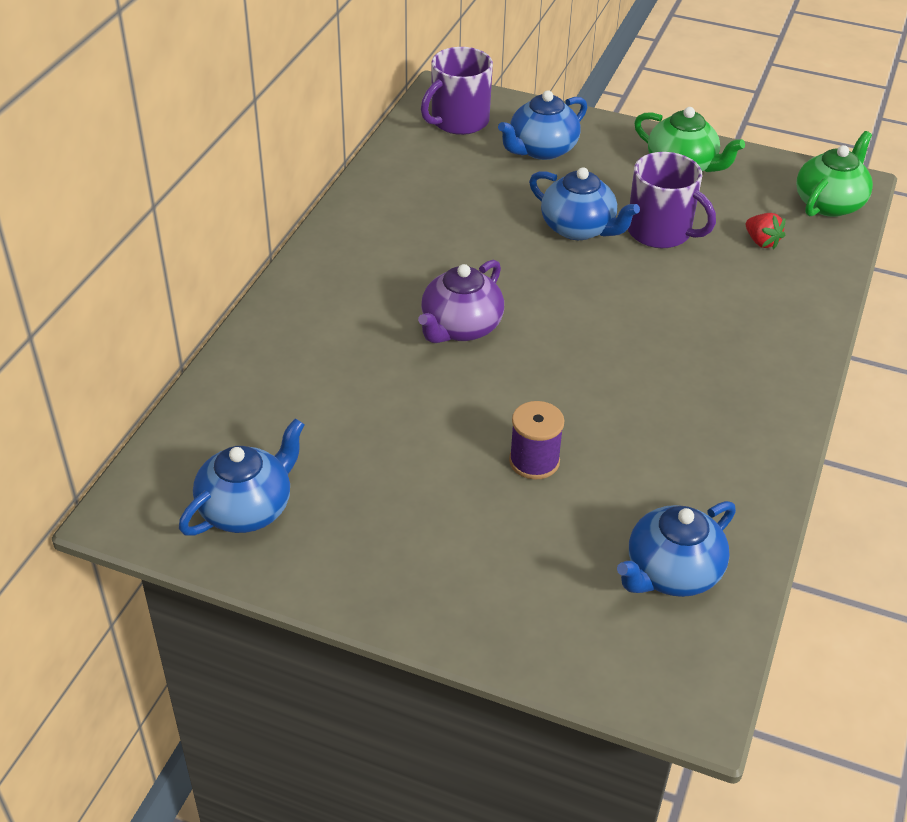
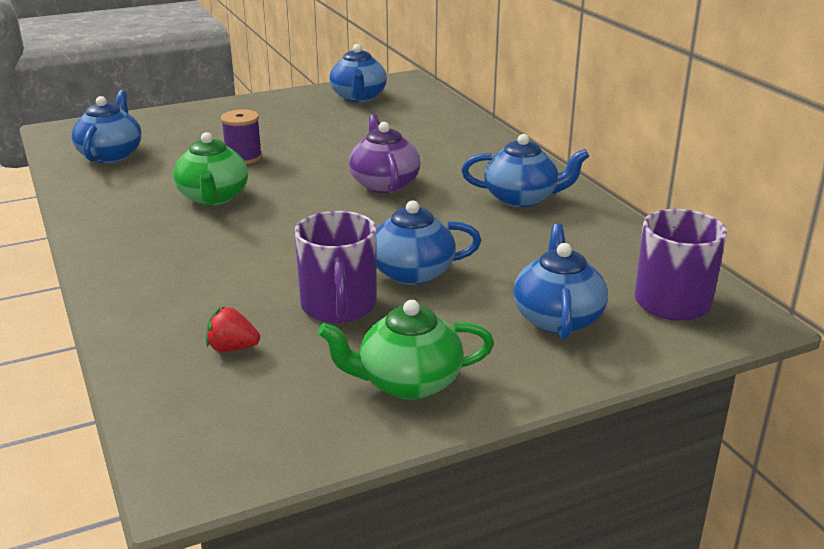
camera: 135 degrees right, 15 degrees down
(386, 240) = (521, 198): none -> blue teapot
(660, 232) = (339, 306): purple mug -> purple mug turned 90 degrees counterclockwise
(829, 203) = (194, 435): green teapot -> green teapot (213, 197)

